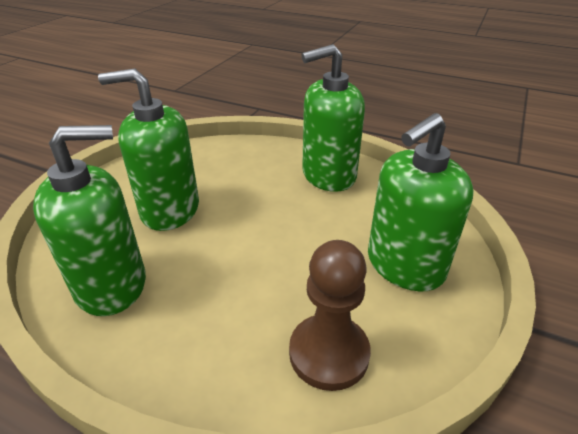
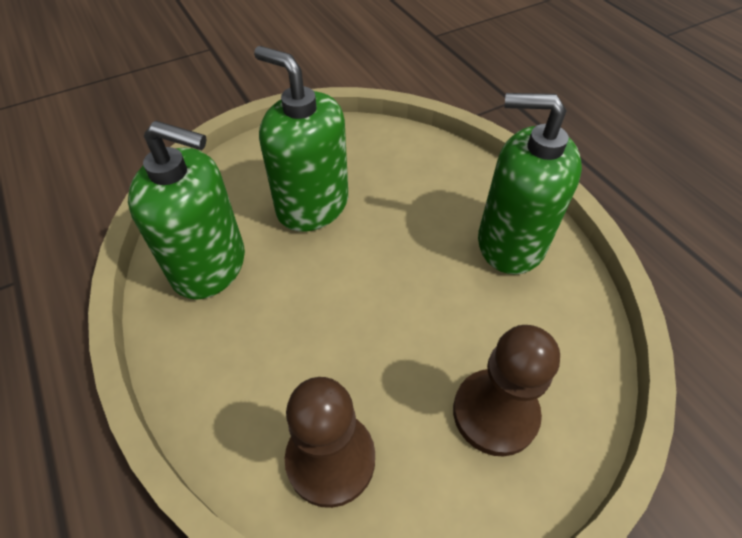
camera: 35 degrees right, 15 degrees up
(404, 265) = (495, 413): green soap dispenser -> brown pawn

